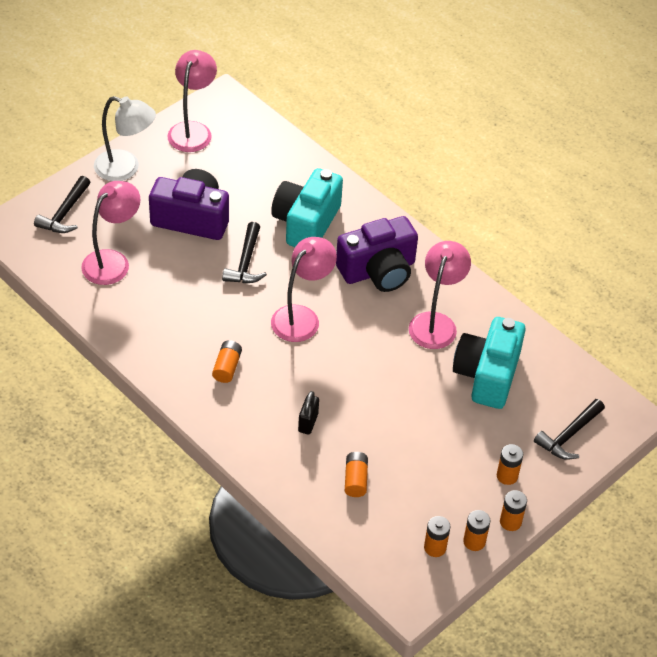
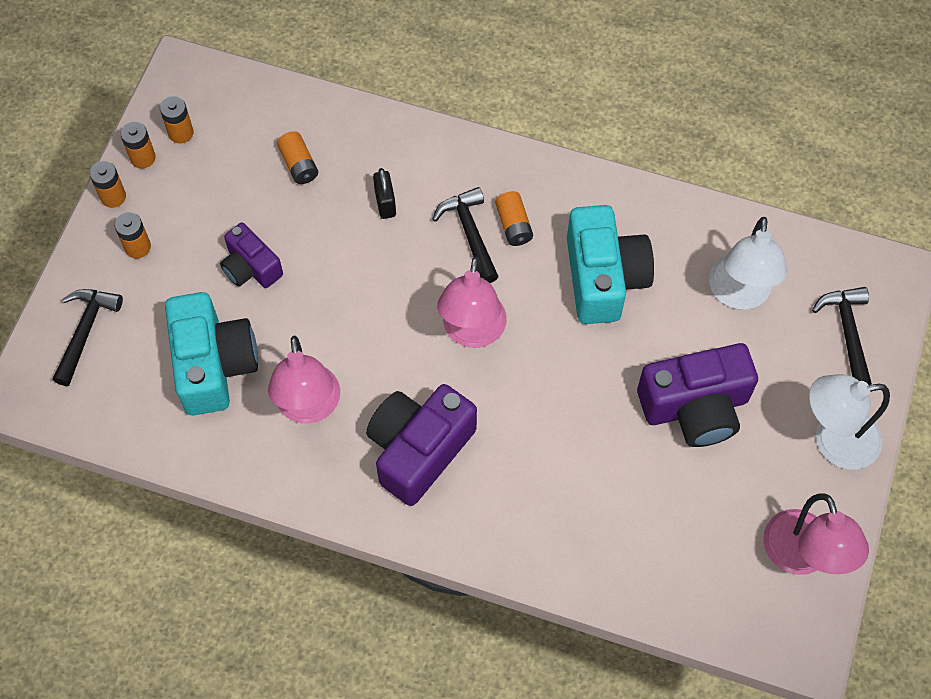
camera: 155 degrees right, 15 degrees up
(112, 261) = (739, 295): pink lamp -> white lamp
(246, 262) = (586, 375): black hammer -> black hammer (470, 233)
(306, 223) = (552, 477): turquoise camera -> turquoise camera (604, 278)
(430, 424) = (251, 267): none -> purple camera

